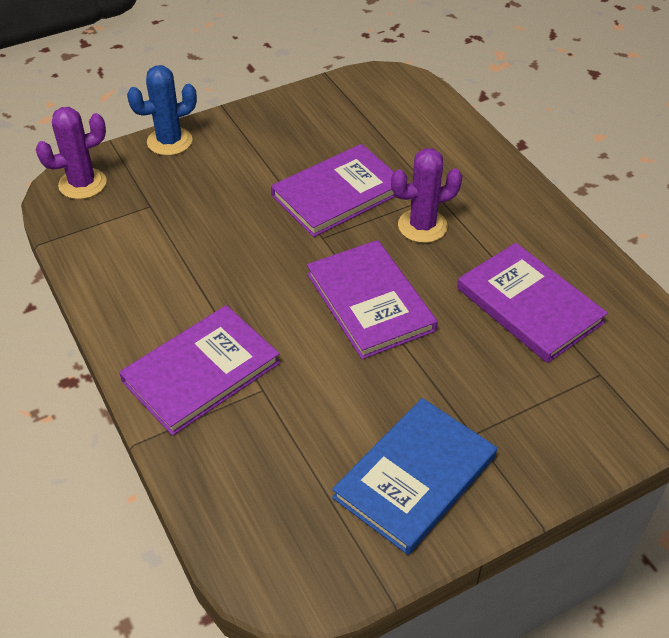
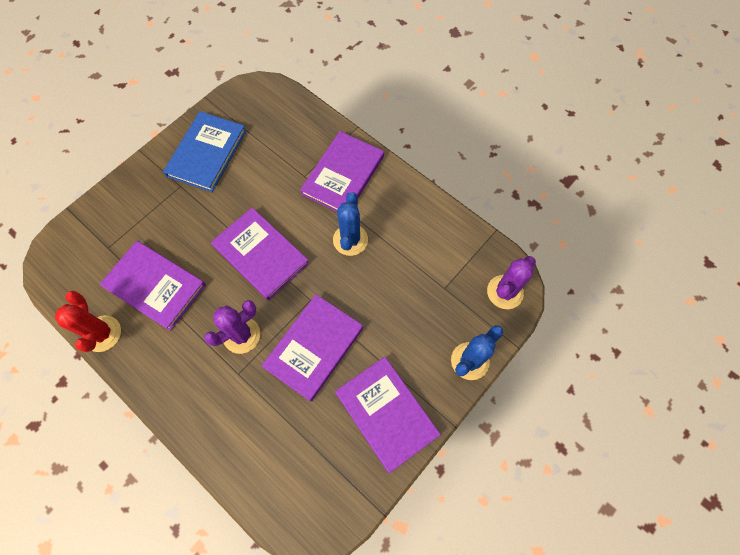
camera: 160 degrees right, 20 degrees up
(237, 285) = (350, 240): none -> blue cactus
(284, 127) = (386, 413): none -> purple book
(606, 272) = (102, 333): none -> red cactus

